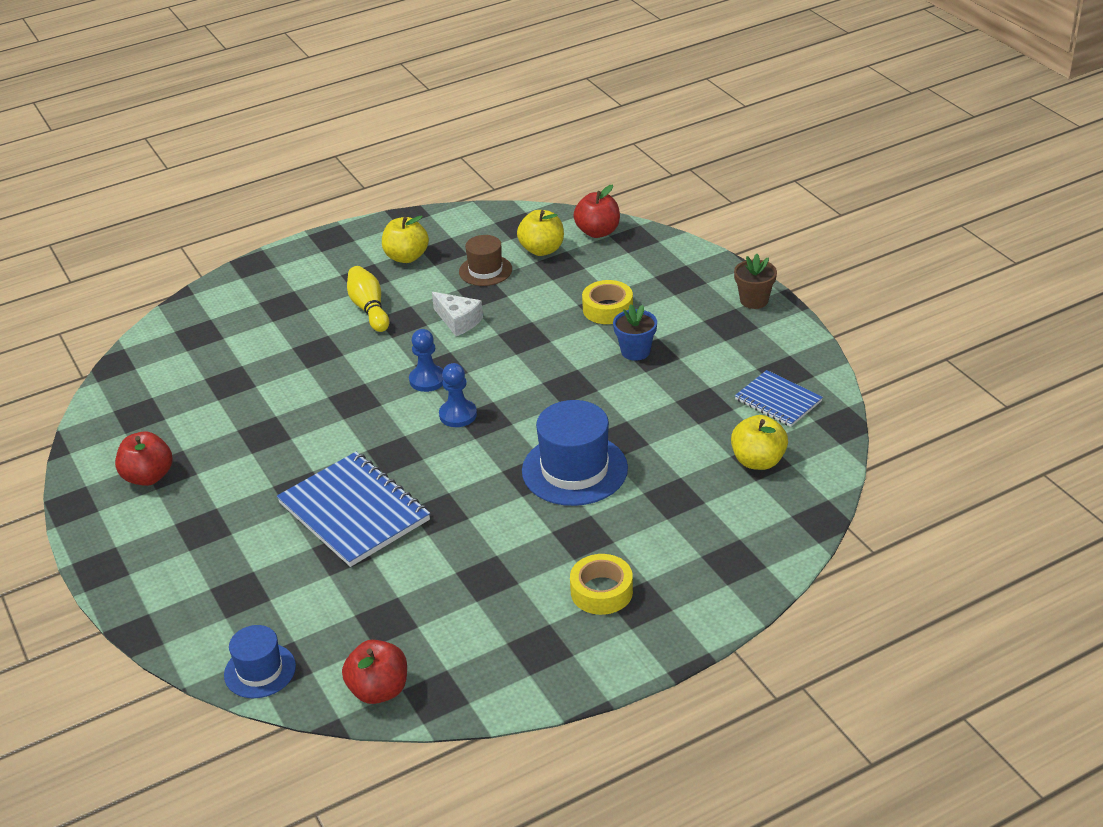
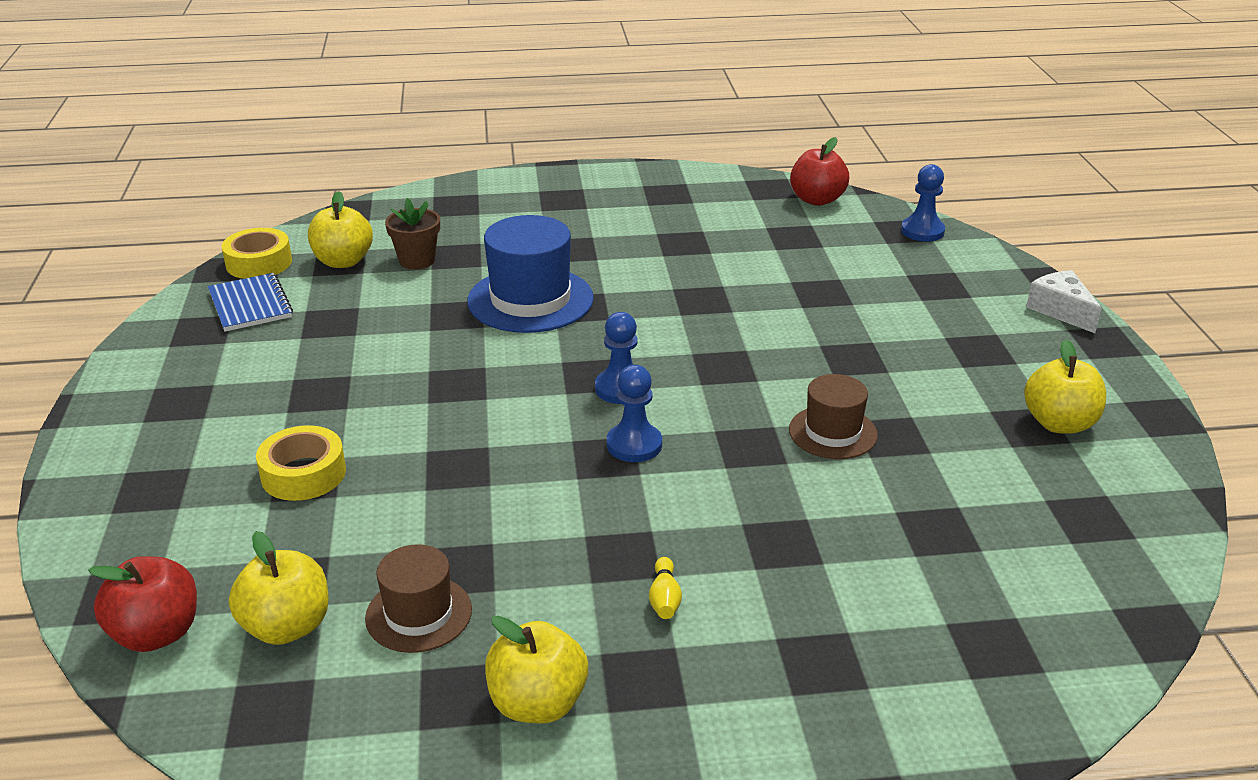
camera: 160 degrees left, 5 degrees down
(148, 477) = (1059, 423): red apple -> yellow apple
(260, 670) = (922, 231): blue hat -> blue pawn
(303, 425) = (832, 432): none -> brown hat
(354, 512) = (796, 322): blue notebook -> none
(369, 309) = (664, 599): yellow bowling pin -> yellow bowling pin, size x0.52
(458, 321) = (533, 524): white cheese -> white cheese (1060, 310)
(601, 591) = (587, 212): yellow tape -> yellow tape (259, 263)
(635, 351) = (335, 402): blue flower pot -> none
(754, 300) = (106, 424): brown flower pot -> brown flower pot (417, 260)

